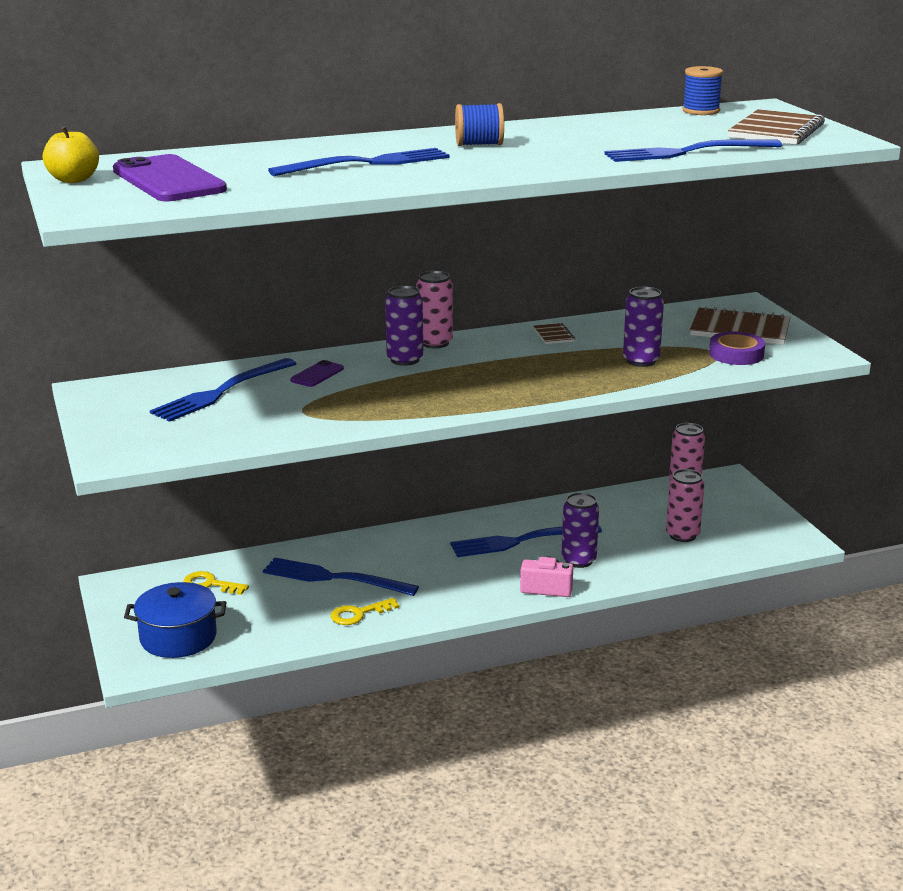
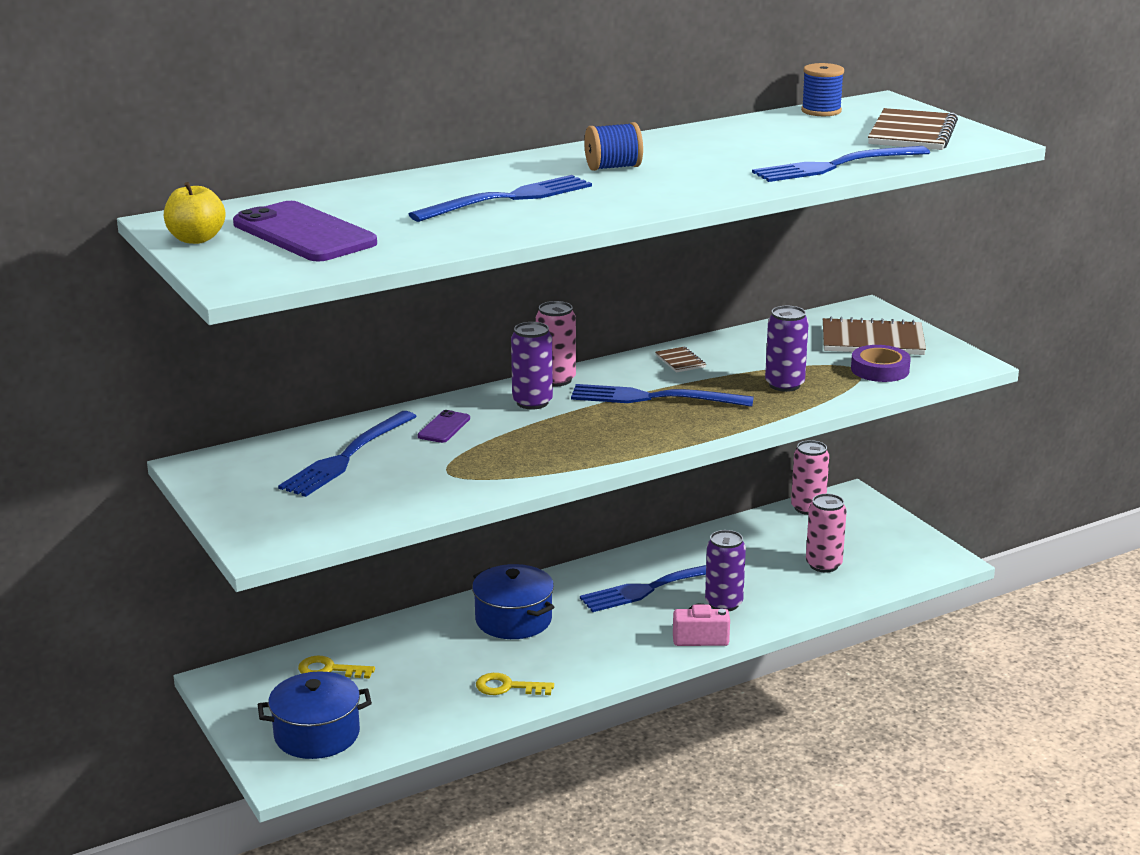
camera: 10 degrees left, 0 degrees up
(332, 578) = (464, 649): blue fork -> blue fork (652, 398)
(359, 614) = (508, 687): yellow key -> yellow key turned 45 degrees clockwise
(385, 557) = (513, 620): none -> blue pot

